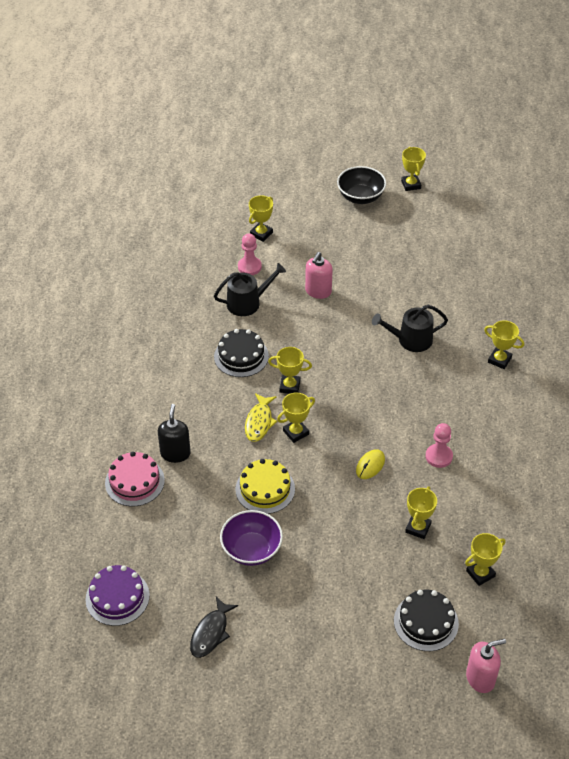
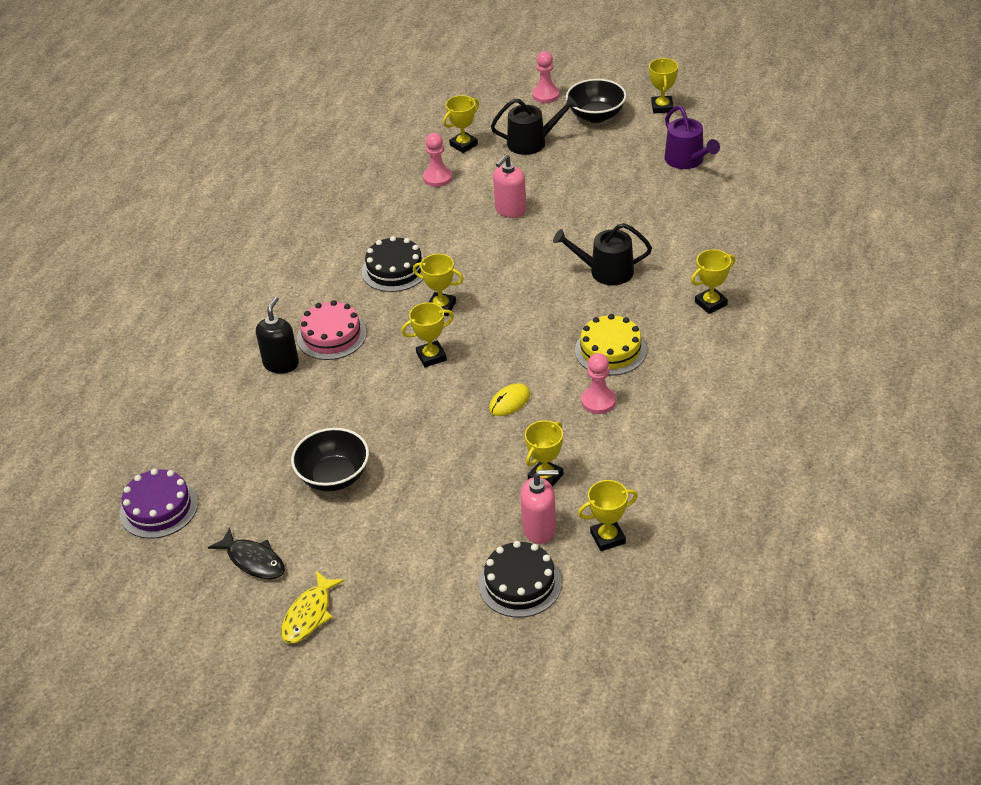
camera: 15 degrees right, 5 degrees down
(134, 481) = (223, 388): pink cake -> pink cake (331, 335)
(211, 633) = (253, 560): black fish -> black fish turned 90 degrees counterclockwise
(247, 303) = (422, 215): black watering can -> black watering can (532, 142)
(251, 549) = (334, 476): purple bowl -> black bowl
(259, 422) = (391, 341): yellow fish -> yellow fish (309, 614)
(265, 489) = (373, 413): yellow cake -> yellow cake (610, 350)
(314, 181) = (545, 95): none -> pink pawn
(444, 232) = (687, 160): none -> purple watering can
(480, 678) = (568, 657): pink soap dispenser -> pink soap dispenser (539, 529)
(499, 360) = (710, 303): yellow trophy -> yellow trophy turned 75 degrees counterclockwise

